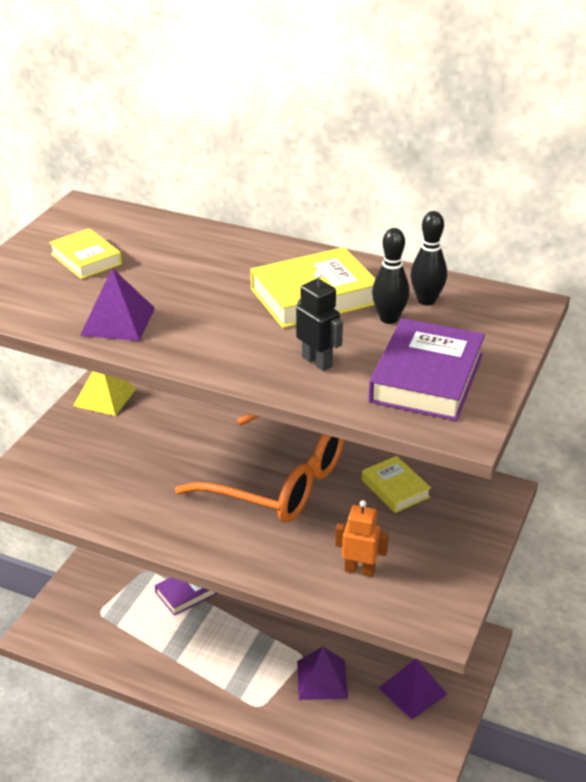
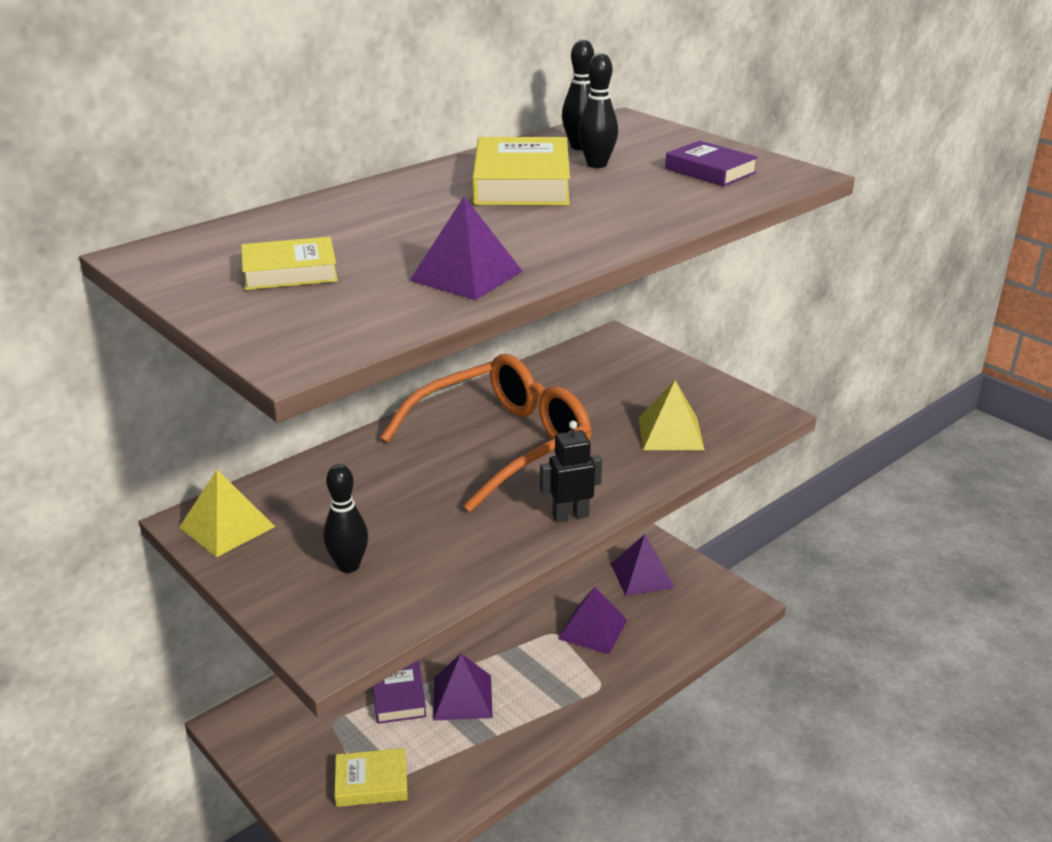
camera: 65 degrees left, 5 degrees down
(90, 461) = (348, 566): none -> black bowling pin
(203, 628) = (462, 697): none -> purple pyramid
(317, 362) = (645, 202): black robot -> black robot (570, 515)
(359, 570) = (670, 433): orange robot -> yellow pyramid
(395, 488) = (569, 384): yellow book -> yellow book (371, 782)
(426, 378) = (710, 171): purple book -> purple book, size x0.62

